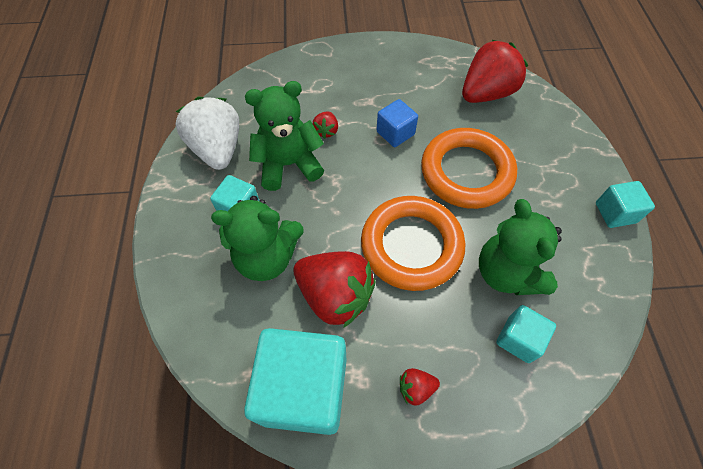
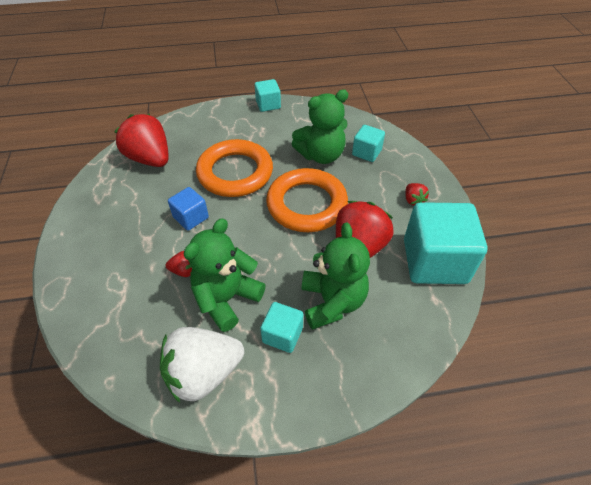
camera: 95 degrees left, 10 degrees down
(288, 165) = (227, 298): green teddy bear -> green teddy bear turned 60 degrees clockwise

